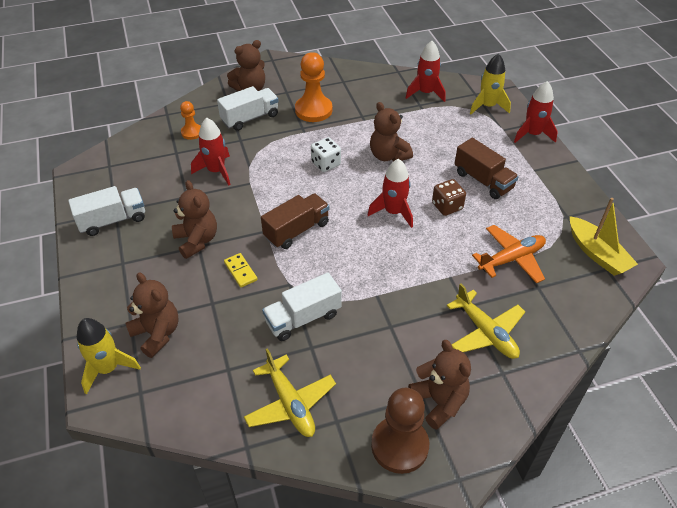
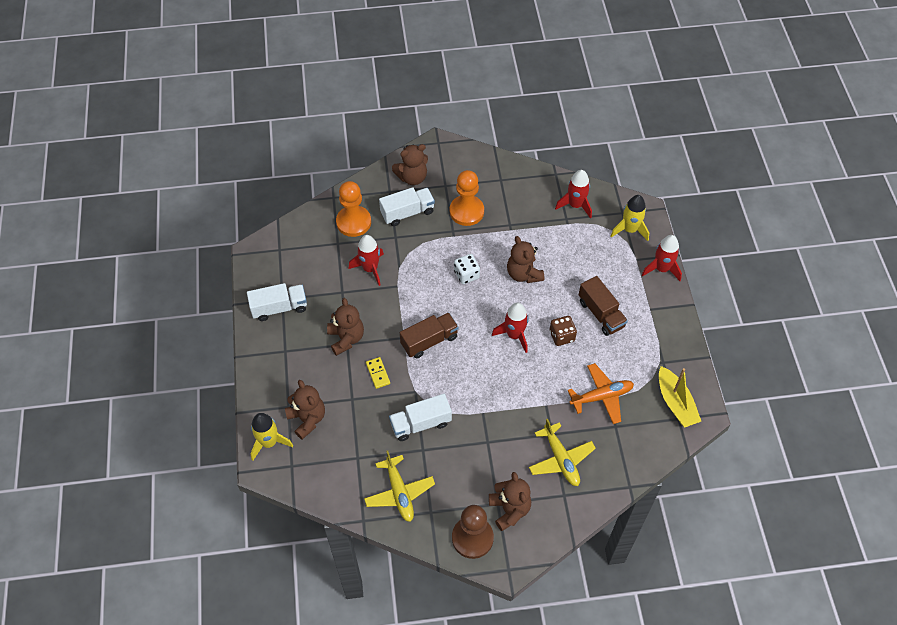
camera: 10 degrees right, 10 degrees up
(192, 132) = (353, 222): orange pawn -> orange pawn, size x1.81

